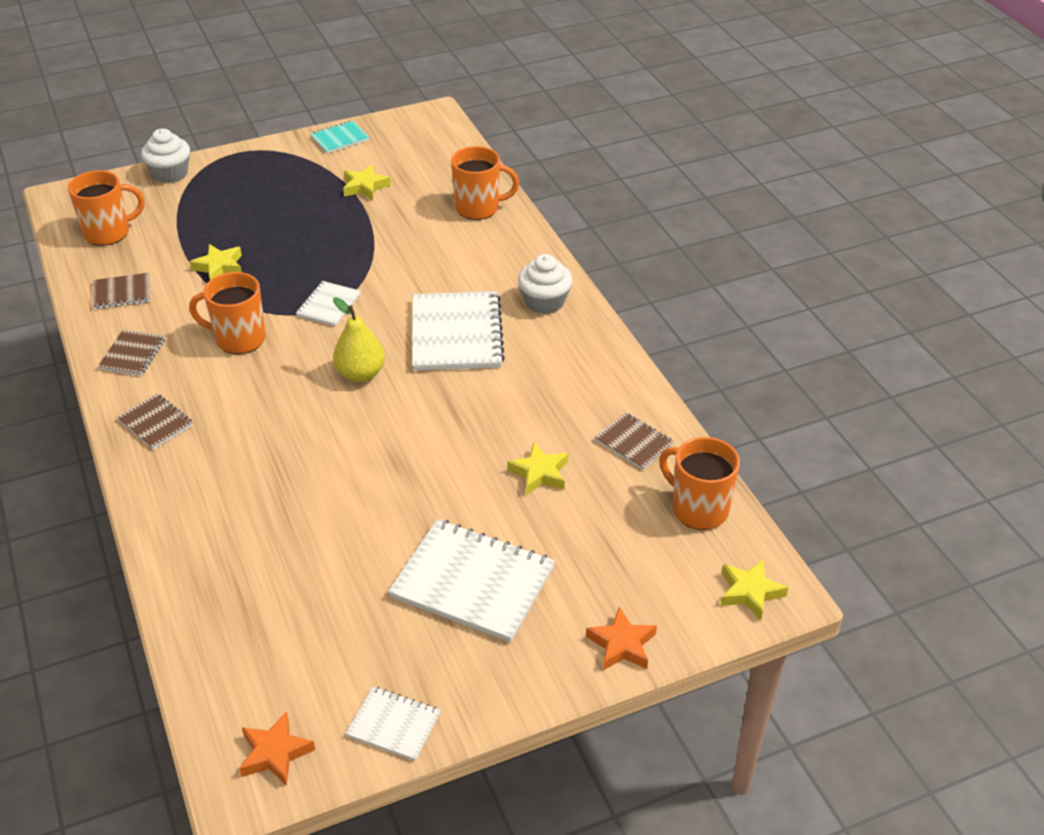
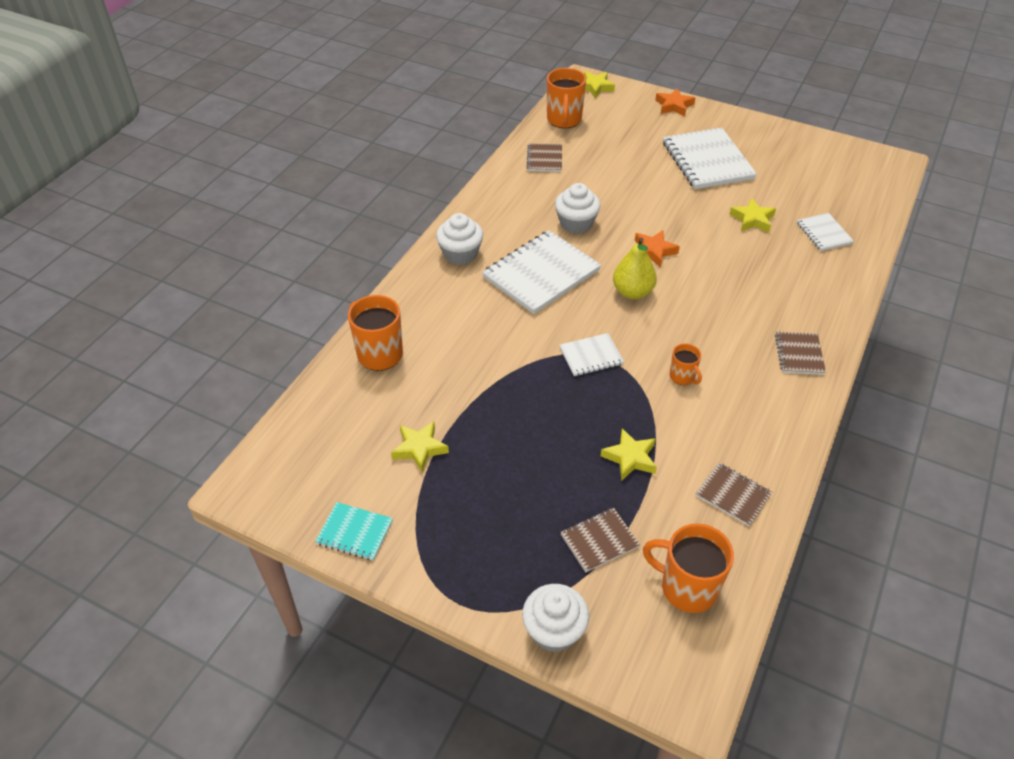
camera: 130 degrees left, 5 degrees up
(132, 354) = (772, 423): brown notebook -> brown notebook (599, 540)
(239, 339) = (682, 377): orange mug -> orange mug, size x0.55
(275, 753) = (868, 163): orange star -> orange star (653, 251)
(394, 725) = (805, 141): white notebook -> white notebook (823, 233)
(497, 398) = (576, 223): none -> white cupcake
(540, 473) = (610, 177): yellow star -> yellow star (752, 219)

